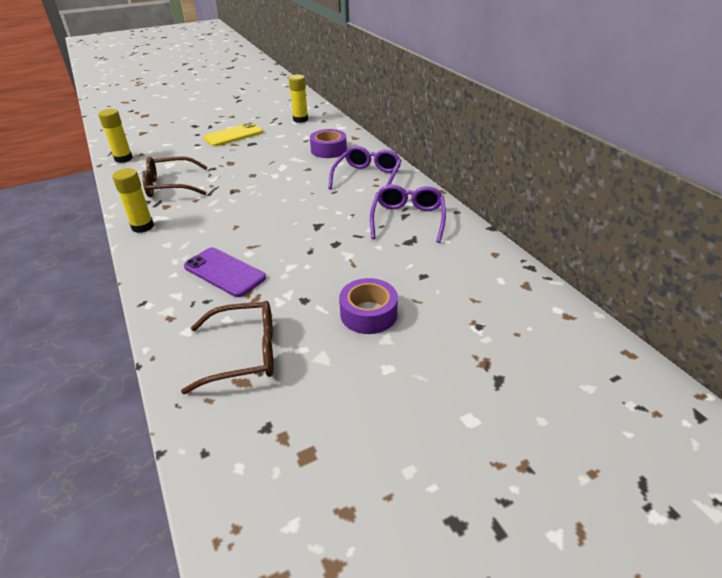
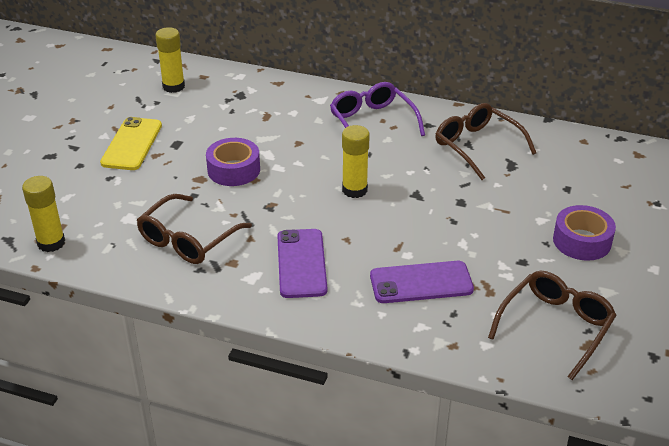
camera: 45 degrees left, 0 degrees up
(142, 227) = (255, 295): yellow glue stick -> yellow glue stick (354, 190)
(191, 225) = (301, 263): none -> purple phone
(328, 150) = (279, 110): purple tape -> purple tape (233, 170)
(408, 219) = (477, 146): purple glasses -> brown glasses

